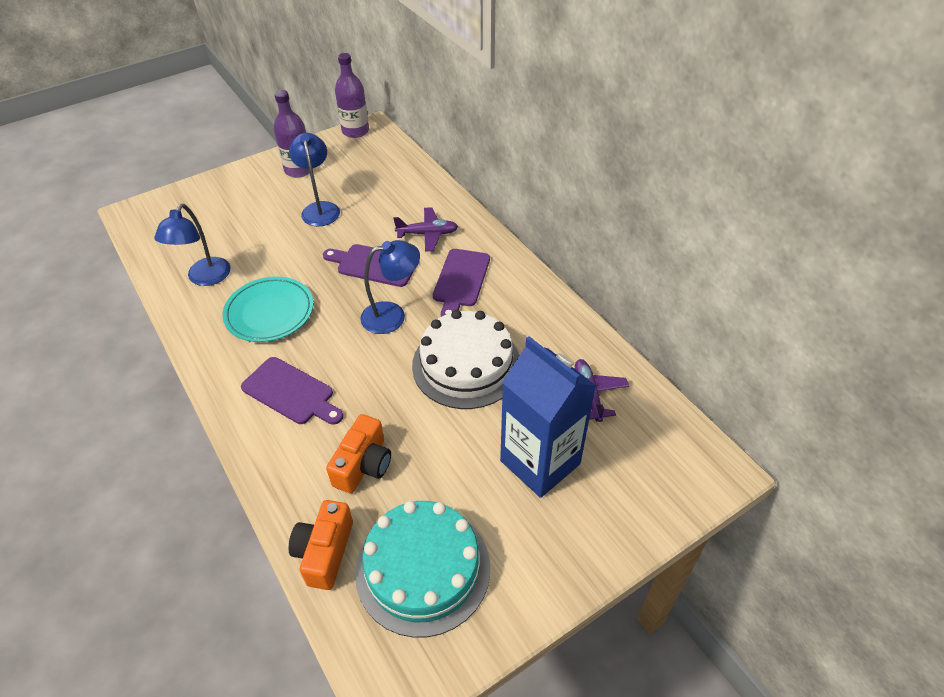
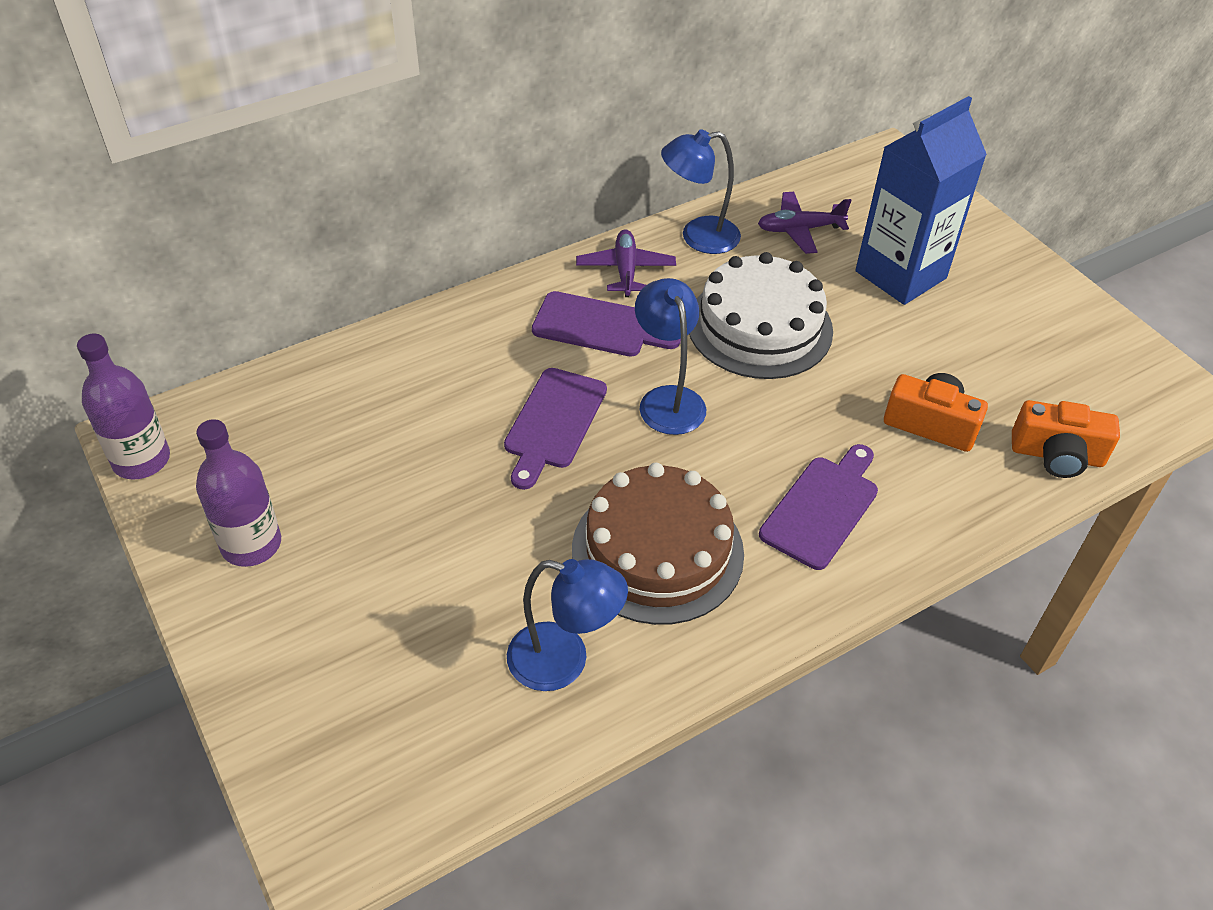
camera: 90 degrees left, 0 degrees up
(269, 312) = (657, 551): turquoise plate -> brown cake
(320, 209) = (388, 502): blue lamp -> blue lamp (698, 237)
(423, 568) = (1053, 371): turquoise cake -> none
(427, 234) = (487, 359): purple plane -> purple plane (625, 270)

